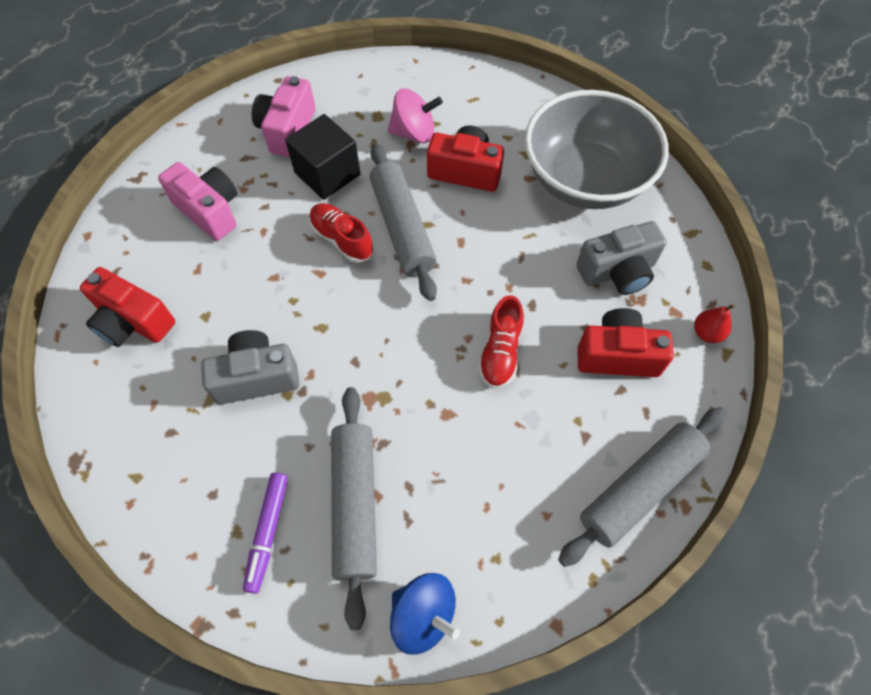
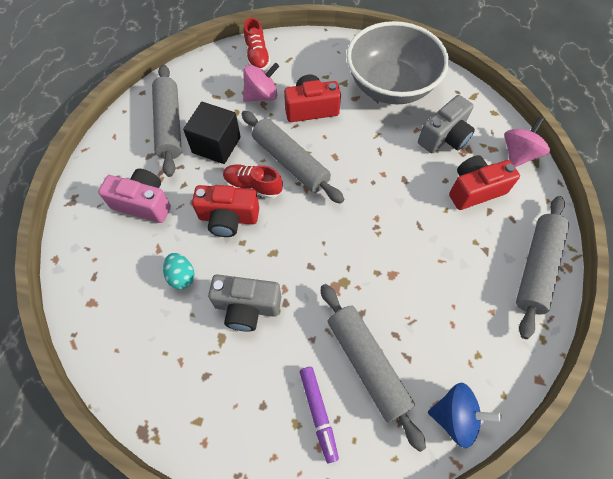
camera: 25 degrees left, 0 degrees up
(133, 322) = (130, 308): red camera -> red camera (228, 218)
(205, 310) = (182, 276): none -> turquoise egg
(256, 377) = (247, 307): grey camera -> grey camera turned 135 degrees counterclockwise
(287, 130) = (169, 125): pink camera -> grey rolling pin
(500, 352) = (402, 218): red shoe -> red shoe (257, 56)
(707, 333) = (518, 154): red pear -> pink spinning top

